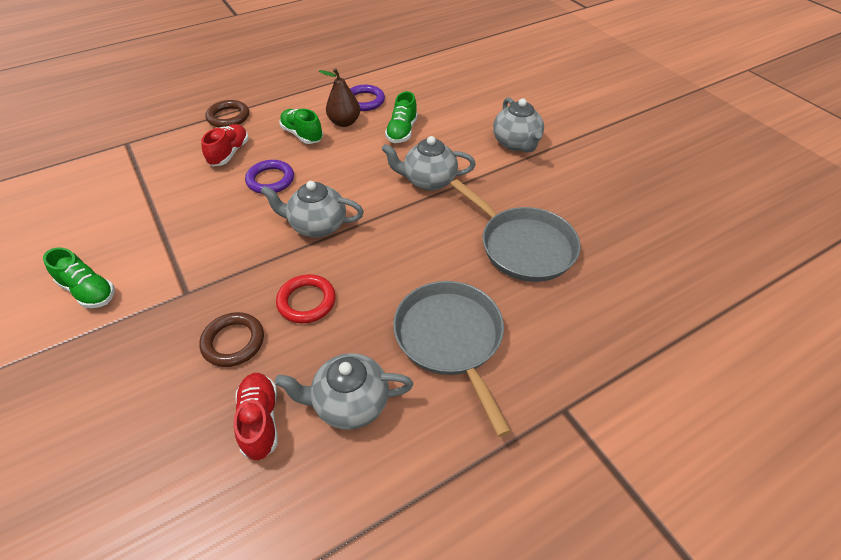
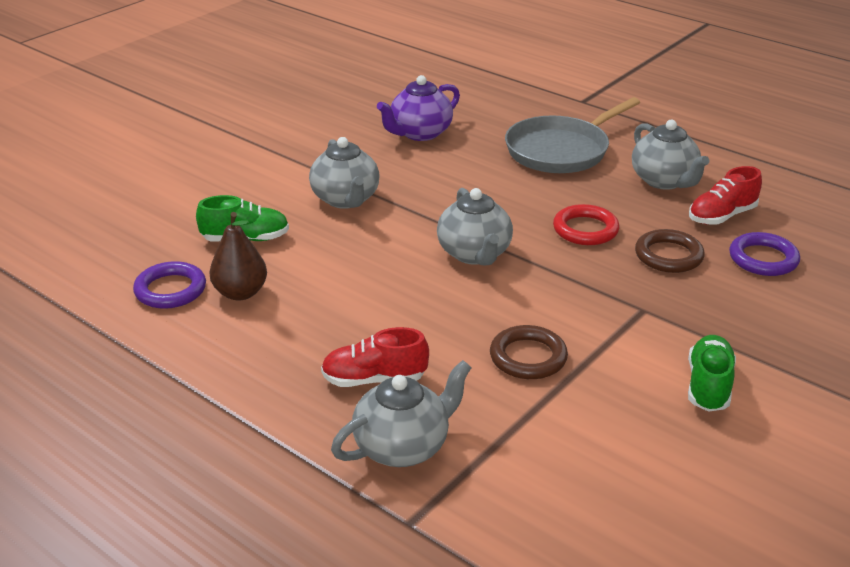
camera: 110 degrees left, 15 degrees down
(228, 117) = (271, 423): brown ring -> brown ring (528, 357)
(270, 180) = (413, 317): purple ring -> purple ring (763, 259)
(302, 135) = (291, 323): green shoe -> none
(516, 143) = (239, 157): grey teapot -> grey teapot (403, 447)
(523, 246) = (420, 133): grey pan -> purple teapot

